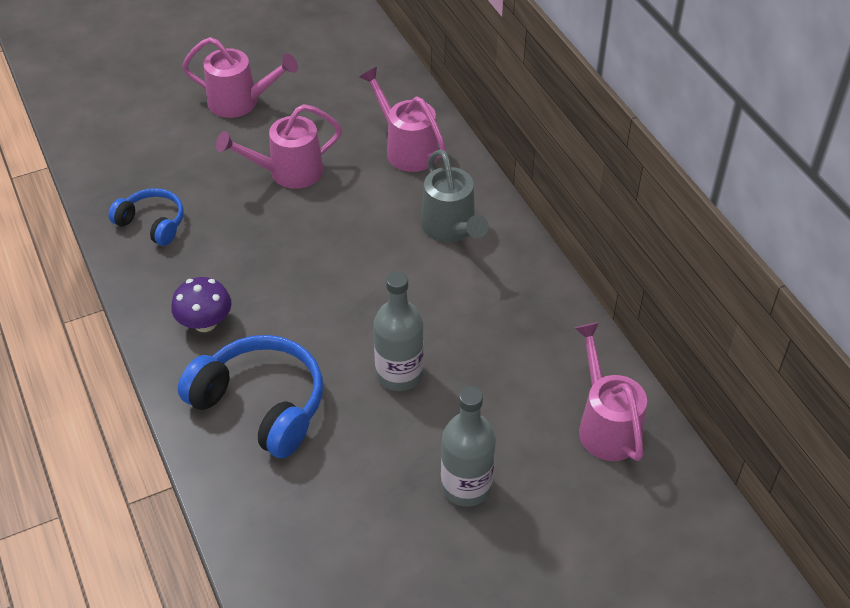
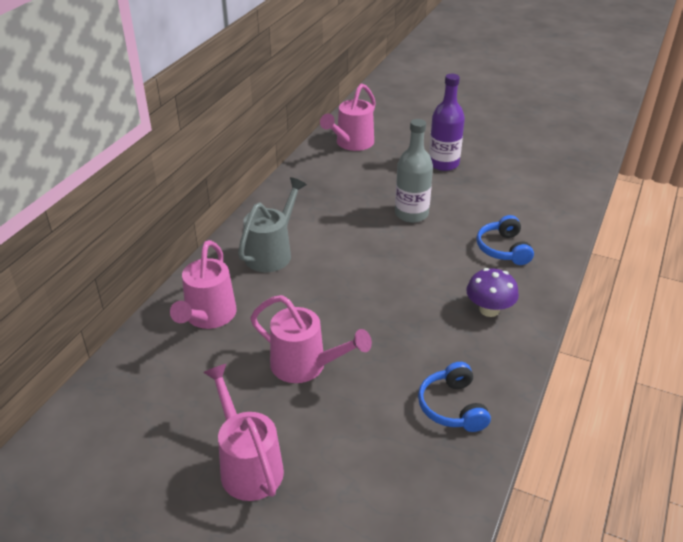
camera: 130 degrees left, 10 degrees down
(261, 405) = (503, 249): blue headphones -> blue headphones, size x0.59
(466, 486) = (443, 164): grey bottle -> purple bottle

